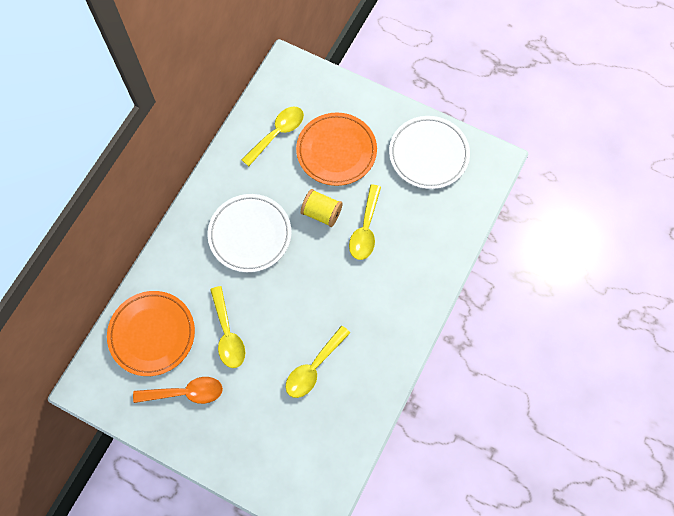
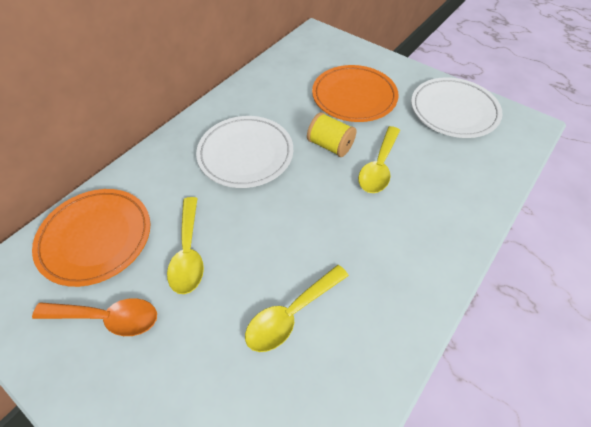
camera: 10 degrees right, 15 degrees down
(277, 133) = (296, 77): yellow spoon -> none

